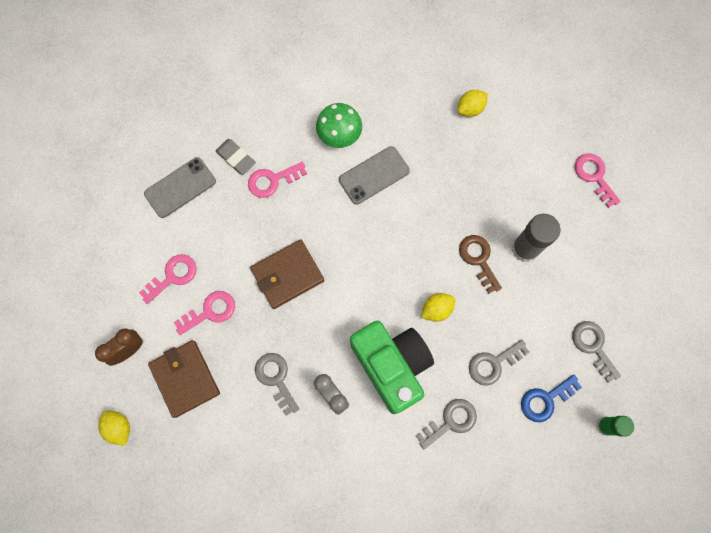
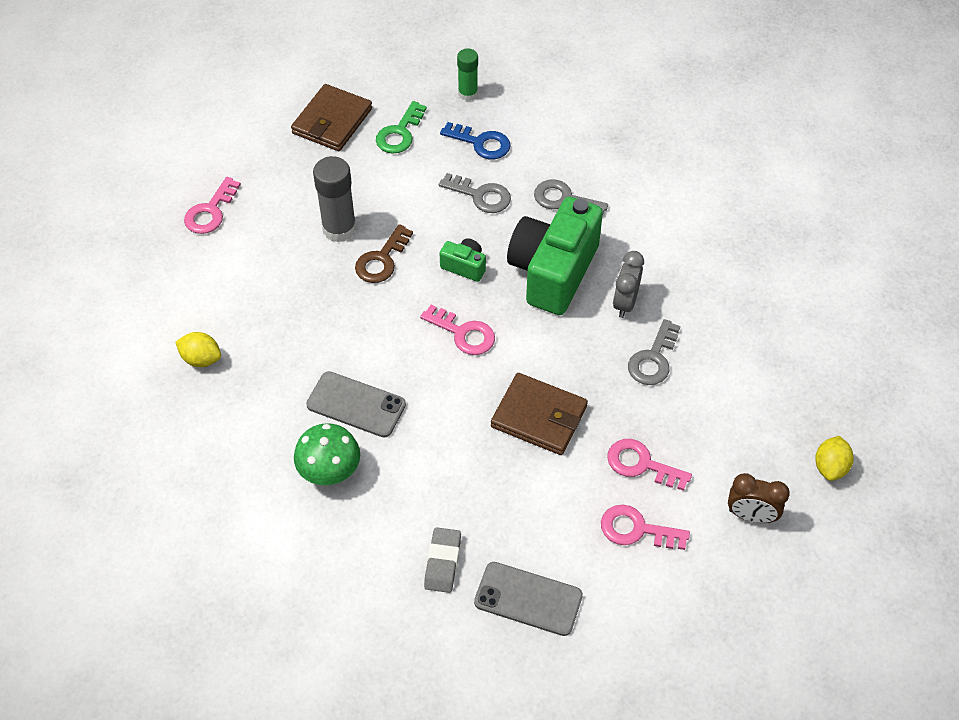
camera: 125 degrees left, 20 degrees down
(185, 379) = (728, 440): brown wallet -> brown wallet (332, 121)
(272, 180) = (441, 503): pink key -> pink key (463, 333)
(436, 309) = (464, 266): yellow lemon -> green camera
(593, 346) = (399, 133): grey key -> green key

